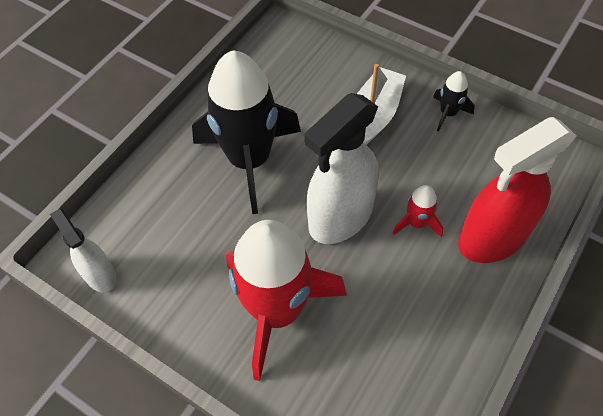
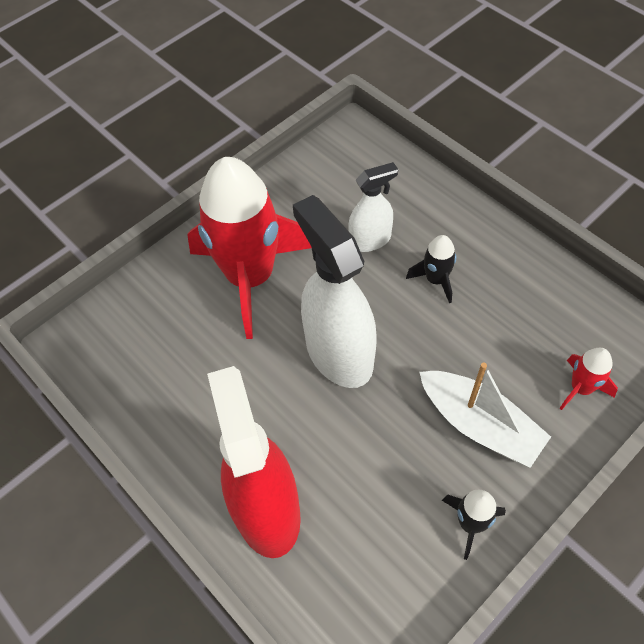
camera: 105 degrees right, 0 degrees up
(100, 275) = (330, 151): white spray bottle -> white spray bottle (370, 240)
(249, 160) = (435, 280): black rocket -> black rocket, size x0.42
(417, 223) = (310, 430): red rocket -> red rocket (580, 388)

